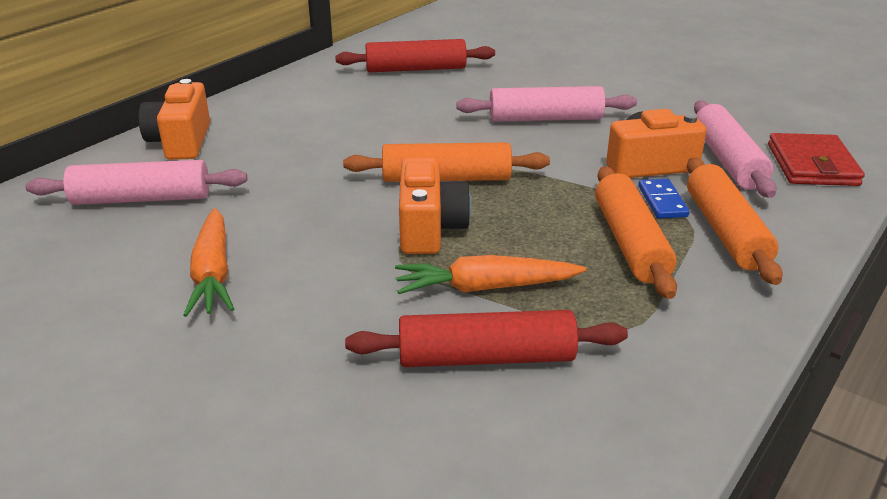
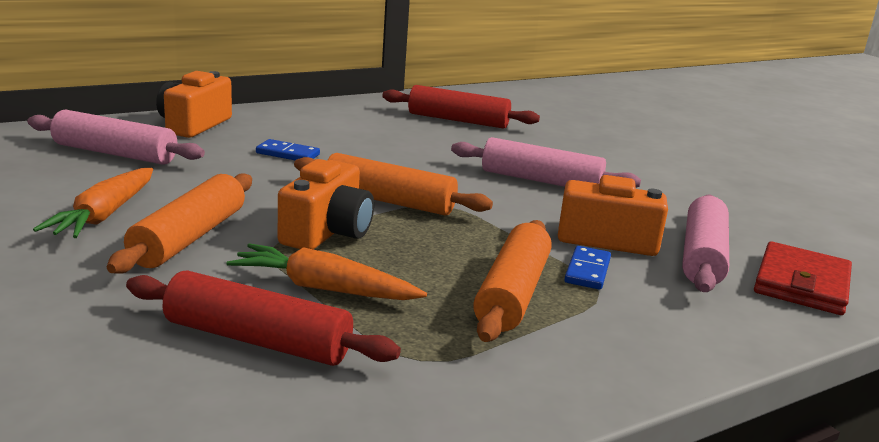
camera: 20 degrees right, 10 degrees down
(306, 151) = (287, 154): none -> blue domino
(725, 231) = (629, 312): orange rolling pin -> orange rolling pin (189, 237)

